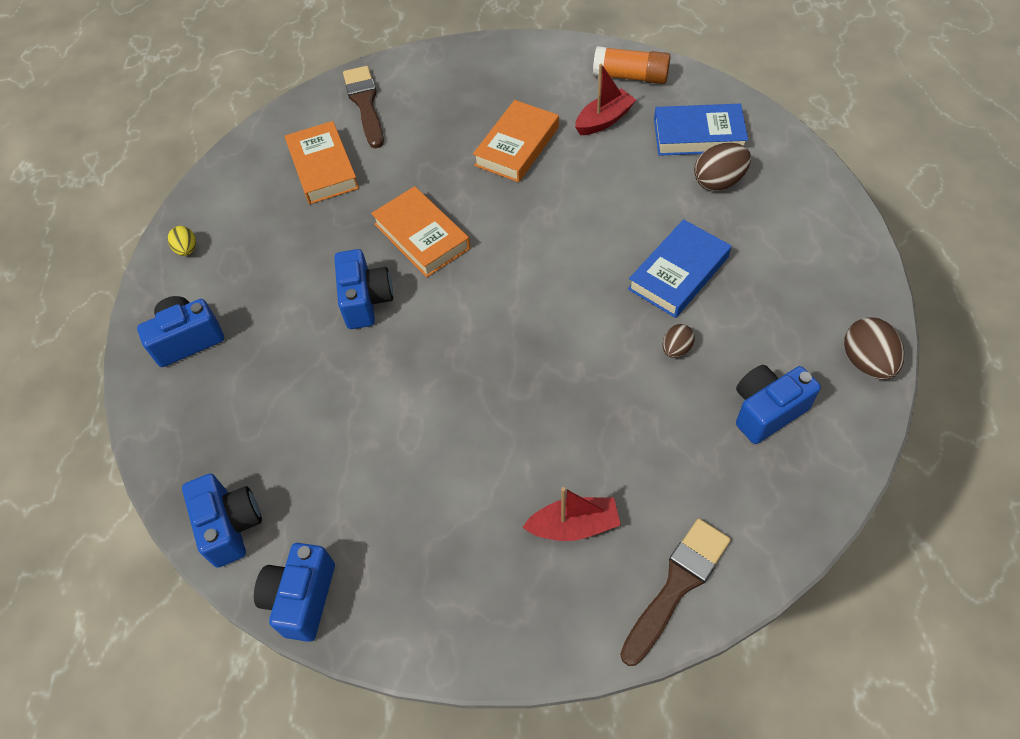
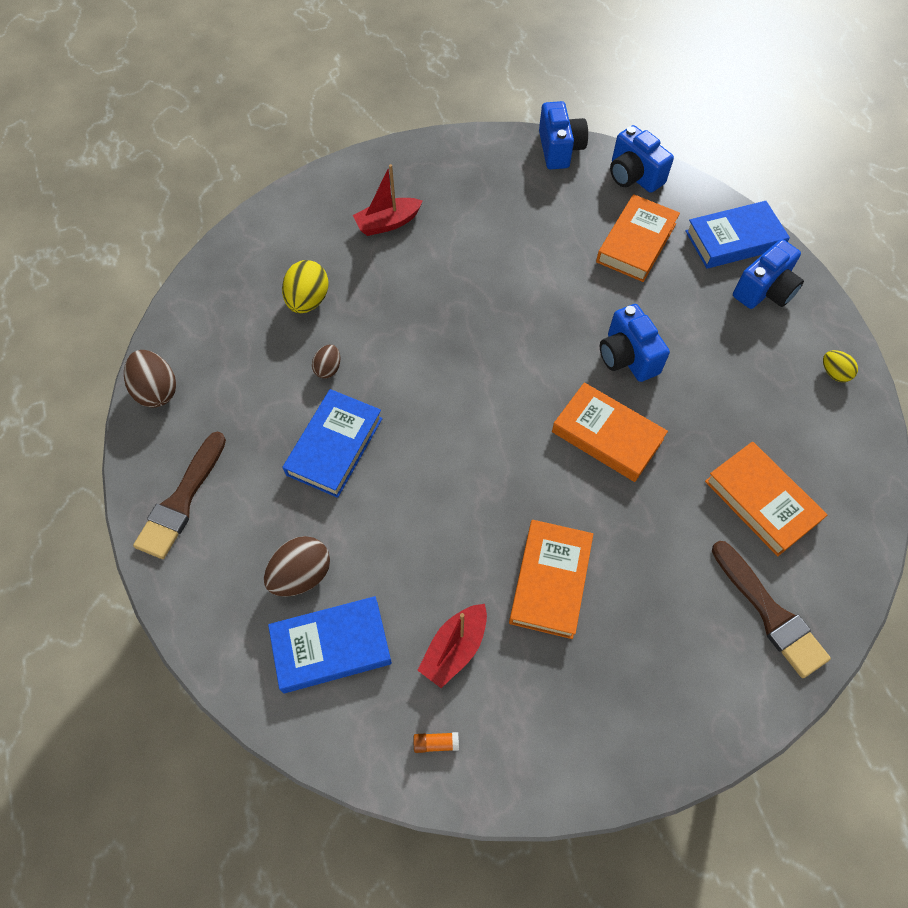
camera: 160 degrees right, 5 degrees up
(175, 406) = (734, 240): none -> blue book
(284, 426) = (636, 243): none -> orange book
(630, 76) = (436, 743): orange glue stick -> orange glue stick, size x0.43
(677, 585) = (309, 204): brown brush -> brown brush (181, 500)
(691, 434) = (308, 300): none -> yellow egg
(766, 411) = (246, 331): blue camera -> none

